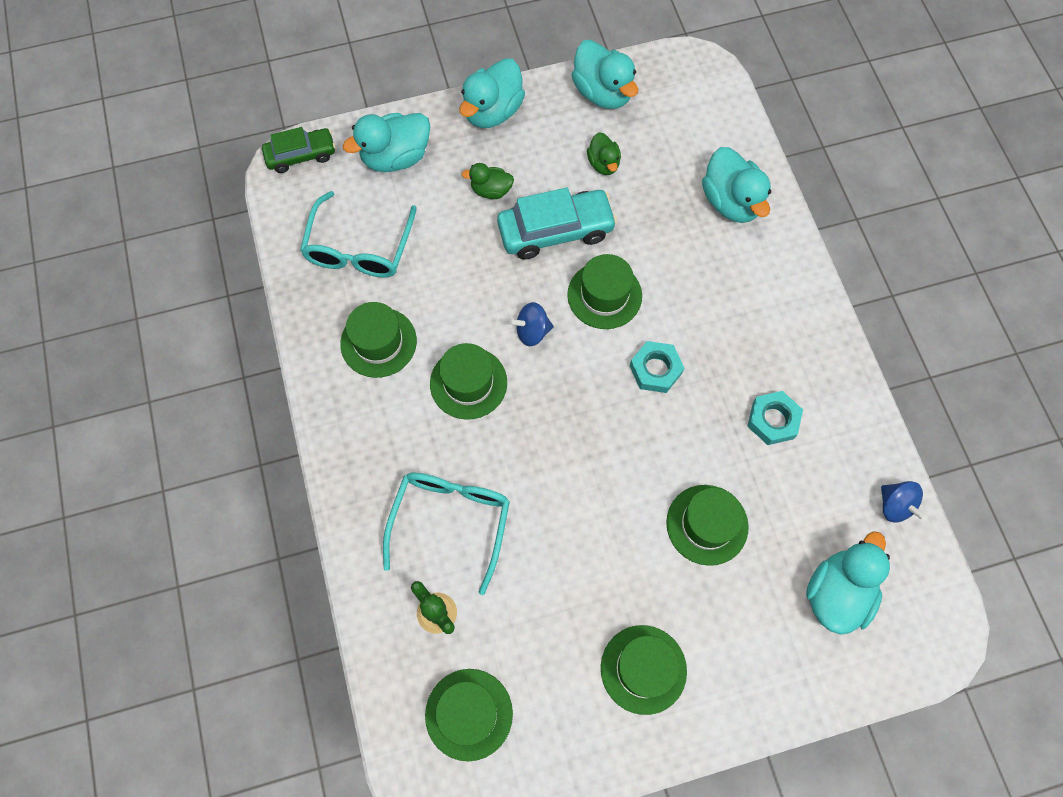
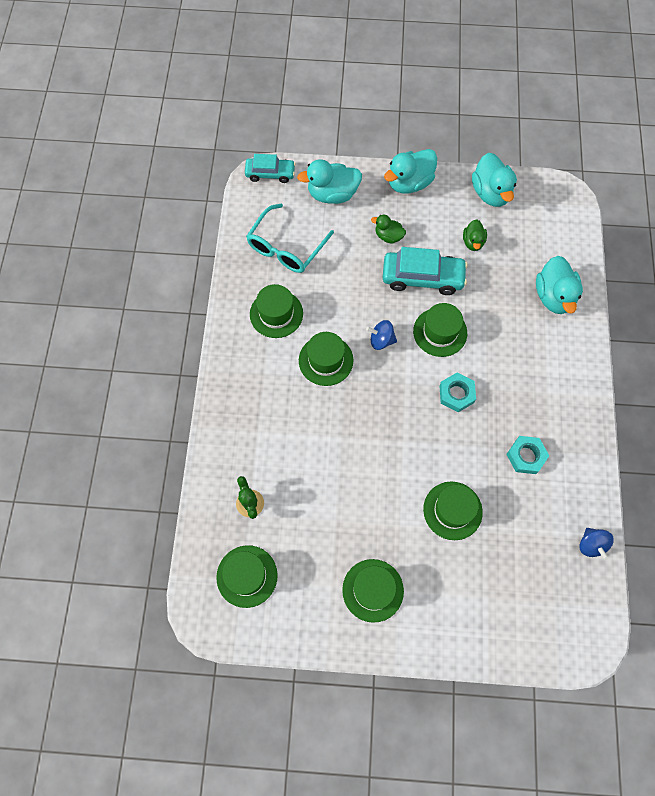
camera: 20 degrees right, 0 degrees up
(301, 155) = (270, 173): green car -> turquoise car
(450, 522) = (280, 448): turquoise glasses -> none
(837, 593) = (526, 589): turquoise duck -> none

